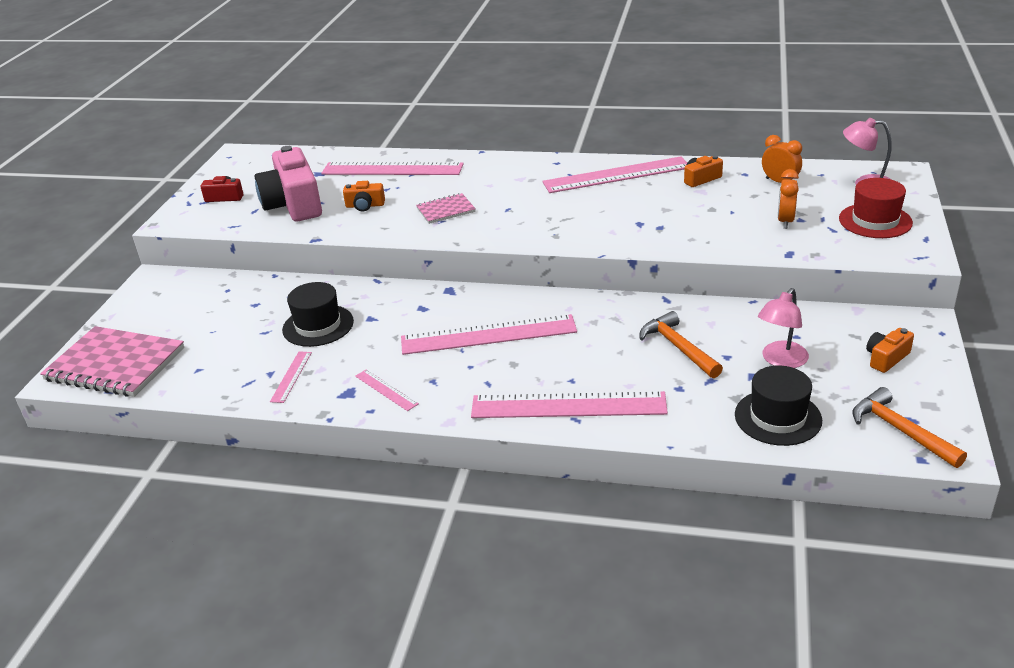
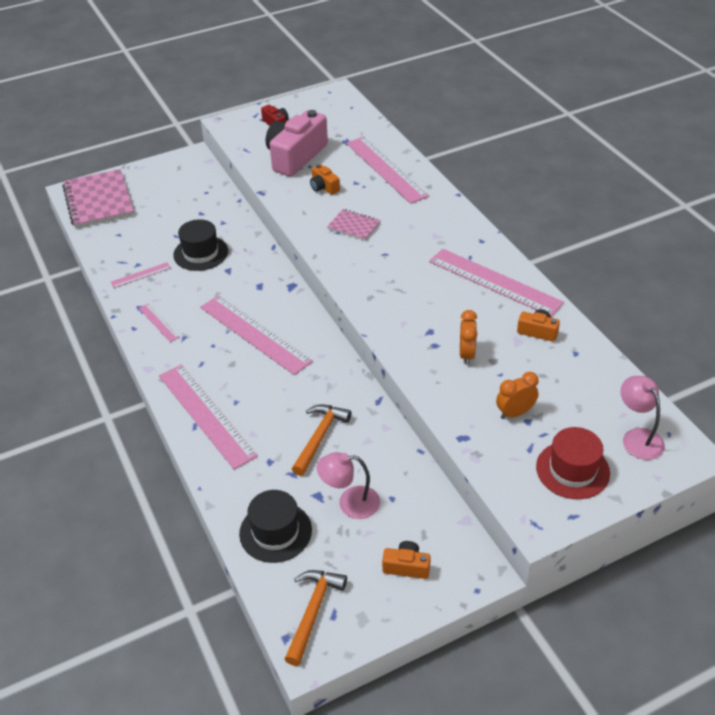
camera: 50 degrees right, 10 degrees up
(386, 390) = (159, 322): pink ruler -> pink ruler turned 45 degrees counterclockwise
(779, 182) = (582, 381): orange clock -> orange clock (466, 354)

